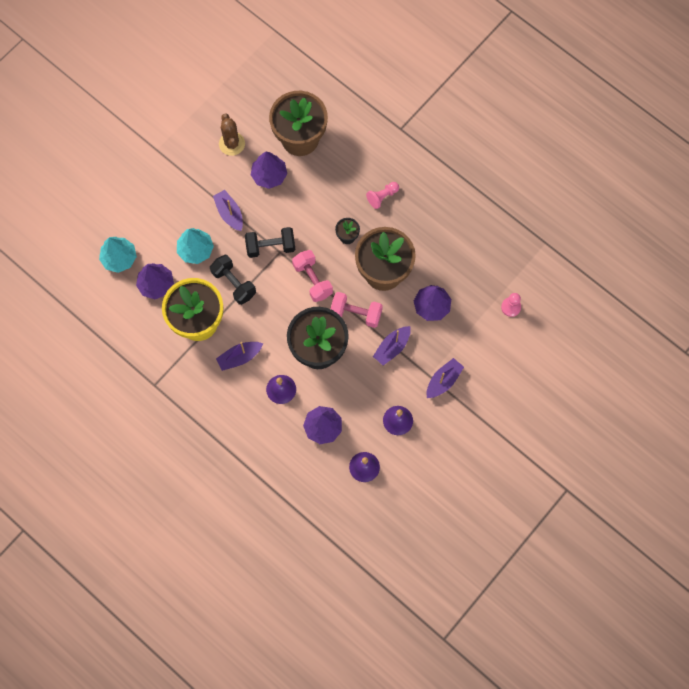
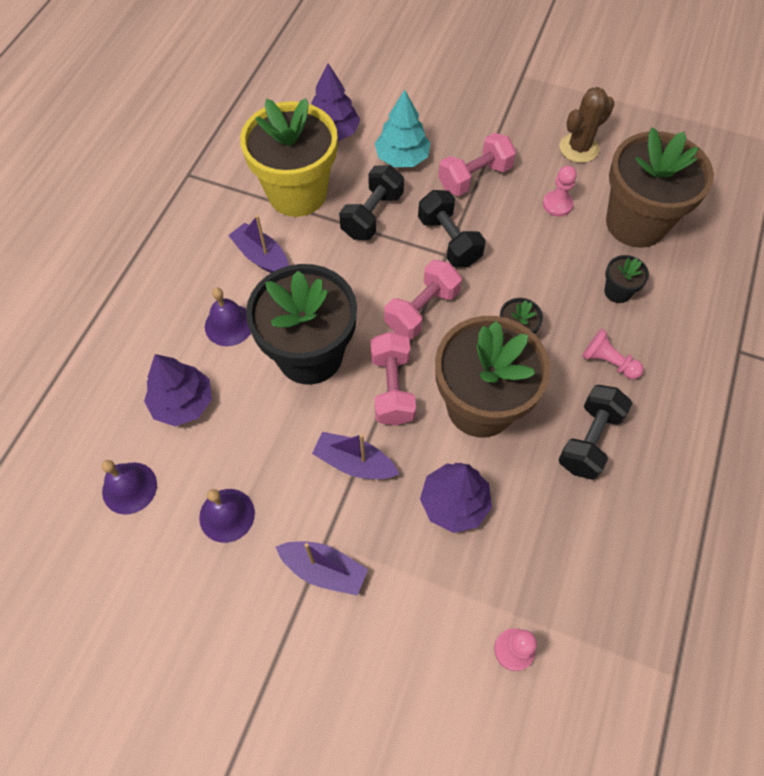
camera: 70 degrees right, 10 degrees down
(119, 258) = (353, 85): turquoise tree -> none
(229, 213) = (474, 177): purple boat -> pink dumbbell
(269, 175) = (557, 204): purple tree -> pink pawn
(341, 171) = (617, 292): none -> black flower pot
(422, 227) = (589, 440): none -> black dumbbell

